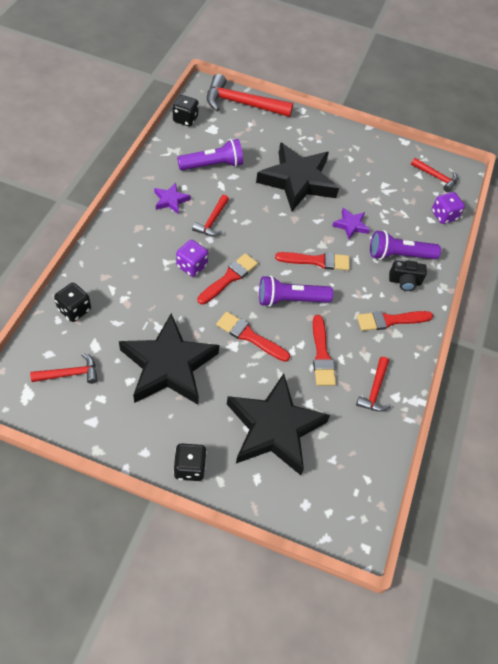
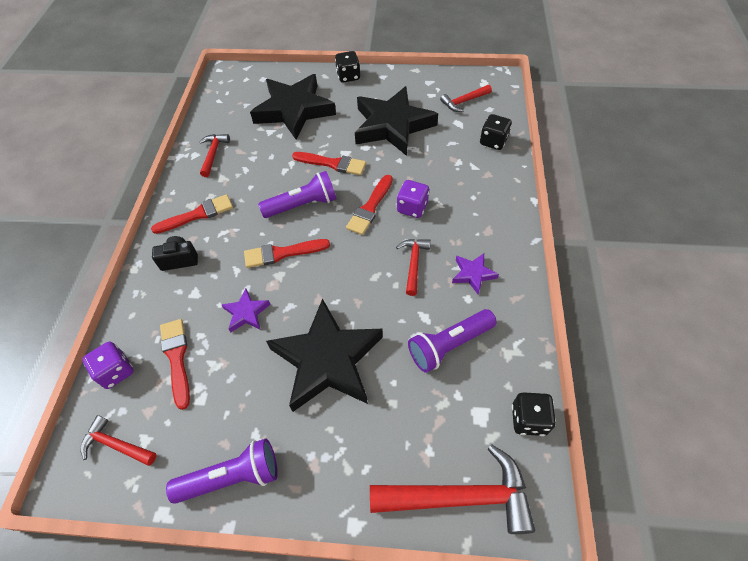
camera: 175 degrees right, 0 degrees up
(322, 355) = (263, 167): red brush -> red brush (177, 358)
(399, 255) = (184, 291): purple flashlight -> purple flashlight (232, 477)

